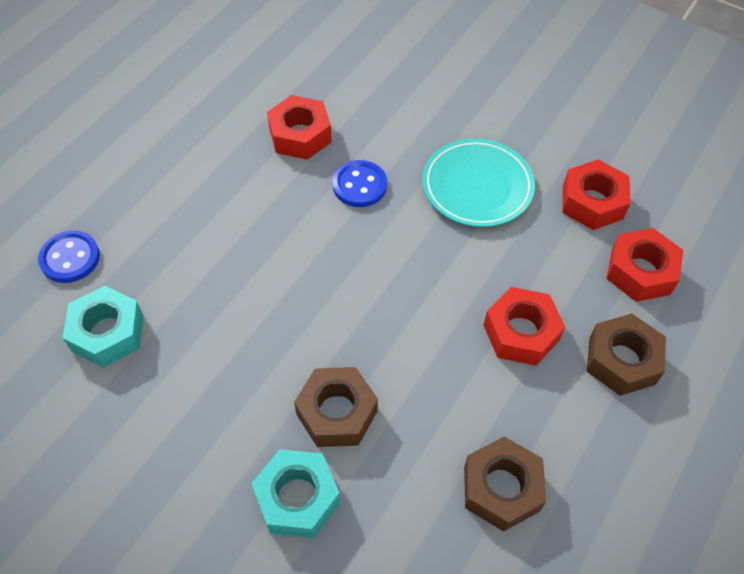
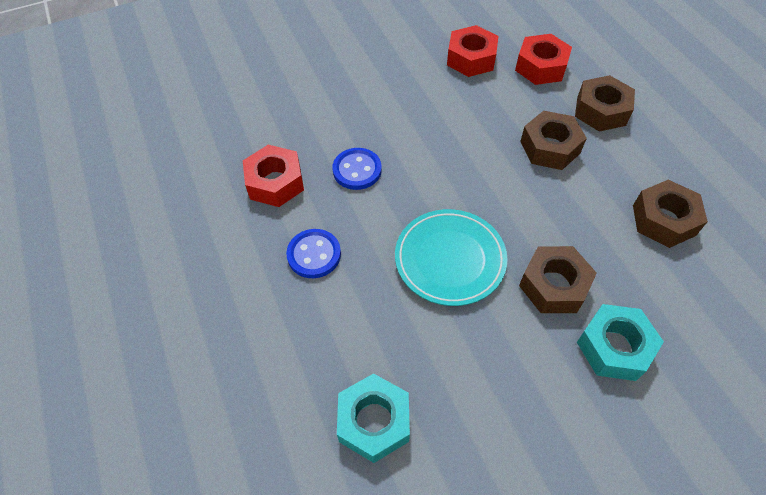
camera: 55 degrees left, 0 degrees up
(70, 258) = (265, 419): blue button -> blue button (314, 255)
(477, 186) = (412, 106): turquoise plate -> turquoise plate (450, 259)
(521, 333) = (550, 147): red nut -> brown nut

